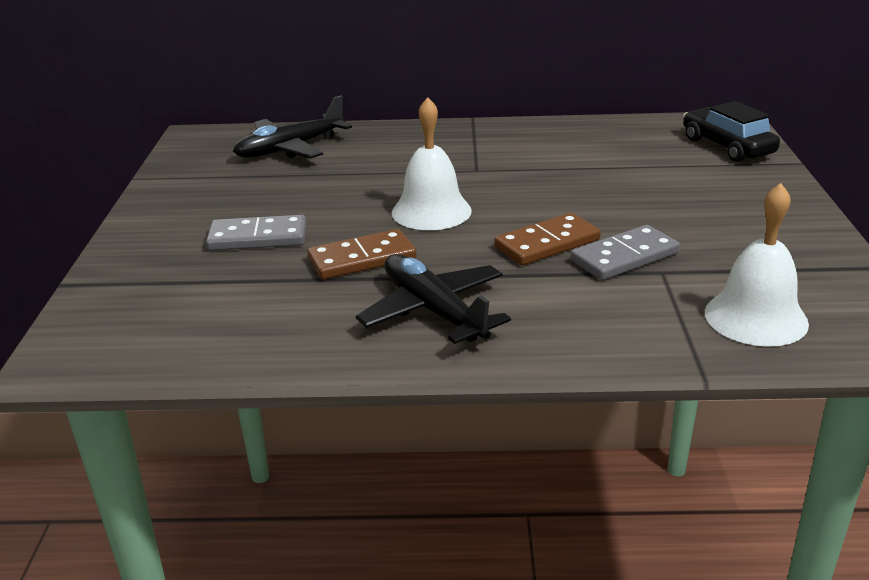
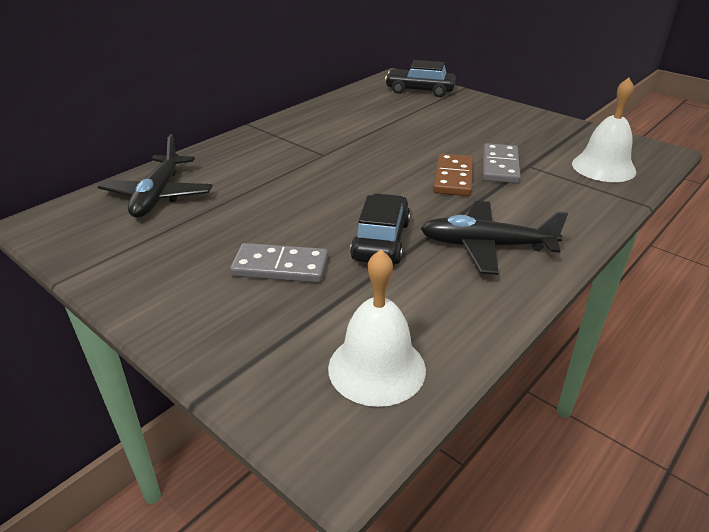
camera: 50 degrees left, 5 degrees up
(258, 237) = (280, 267): grey domino -> grey domino turned 60 degrees clockwise
(362, 259) = (381, 241): brown domino -> black car
(431, 211) = (354, 191): white bell -> white bell (377, 368)

